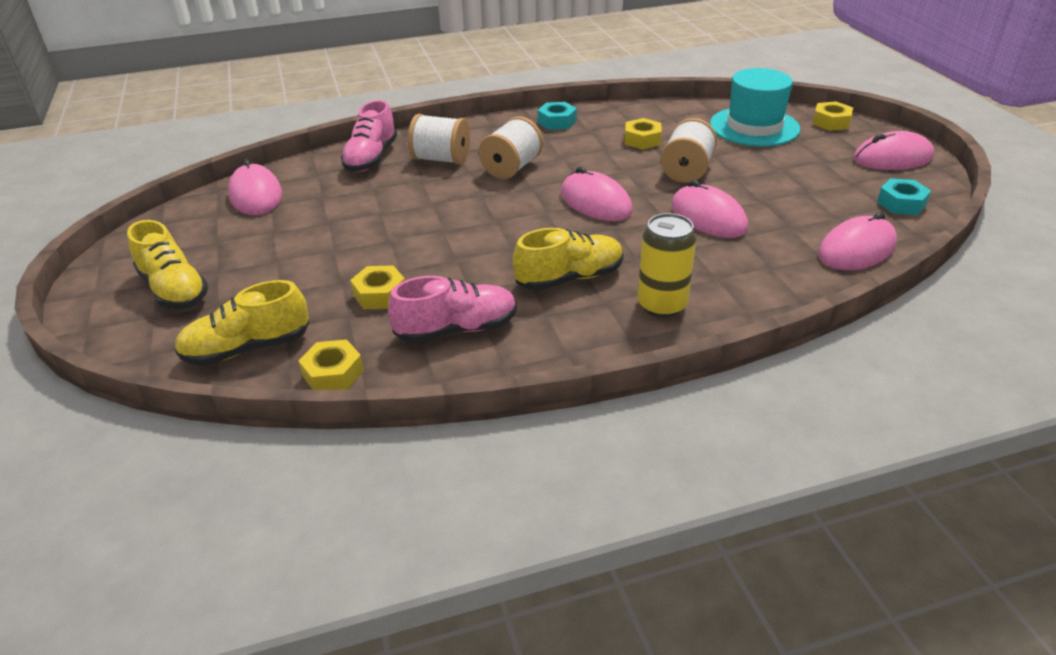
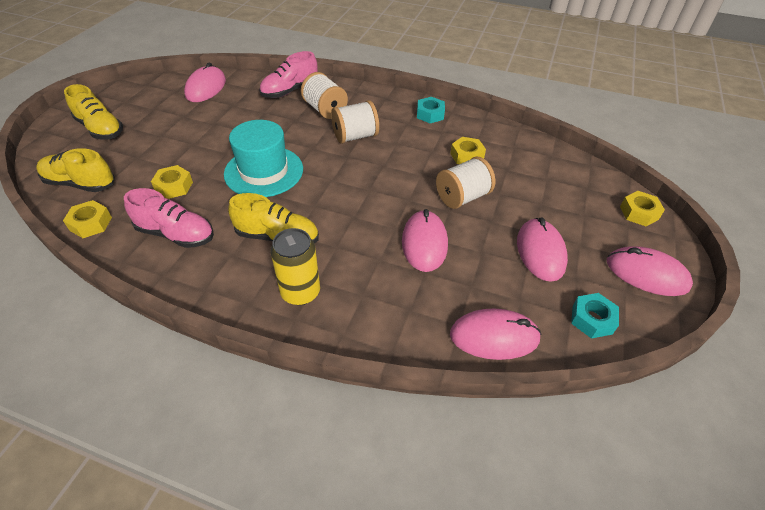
camera: 35 degrees right, 10 degrees up
(174, 289) = (100, 129): yellow shoe -> yellow shoe turned 45 degrees counterclockwise
(595, 202) = (369, 189): pink mouse -> pink mouse (540, 252)
(754, 127) = (566, 185): turquoise hat -> turquoise hat (264, 171)

